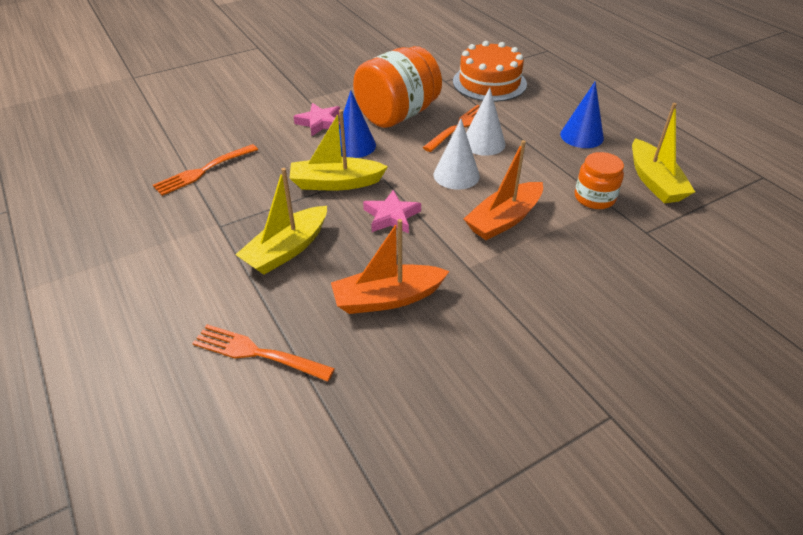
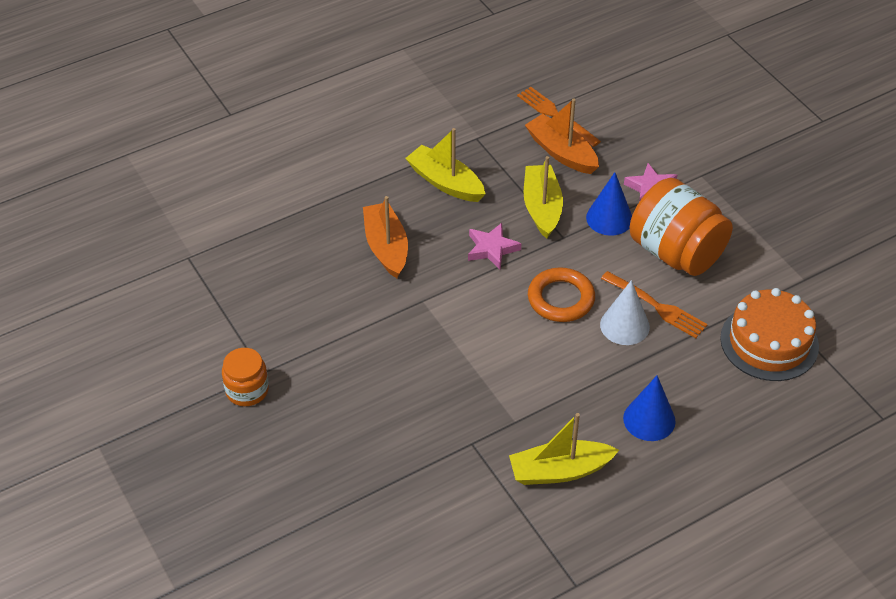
camera: 90 degrees right, 5 degrees up
(258, 353) = (334, 178): orange fork -> none
(456, 175) = (561, 299): white cone -> orange ring
(504, 219) = (489, 331): orange boat -> orange boat (561, 152)
(594, 198) = (527, 410): orange jar -> orange jar (247, 390)

